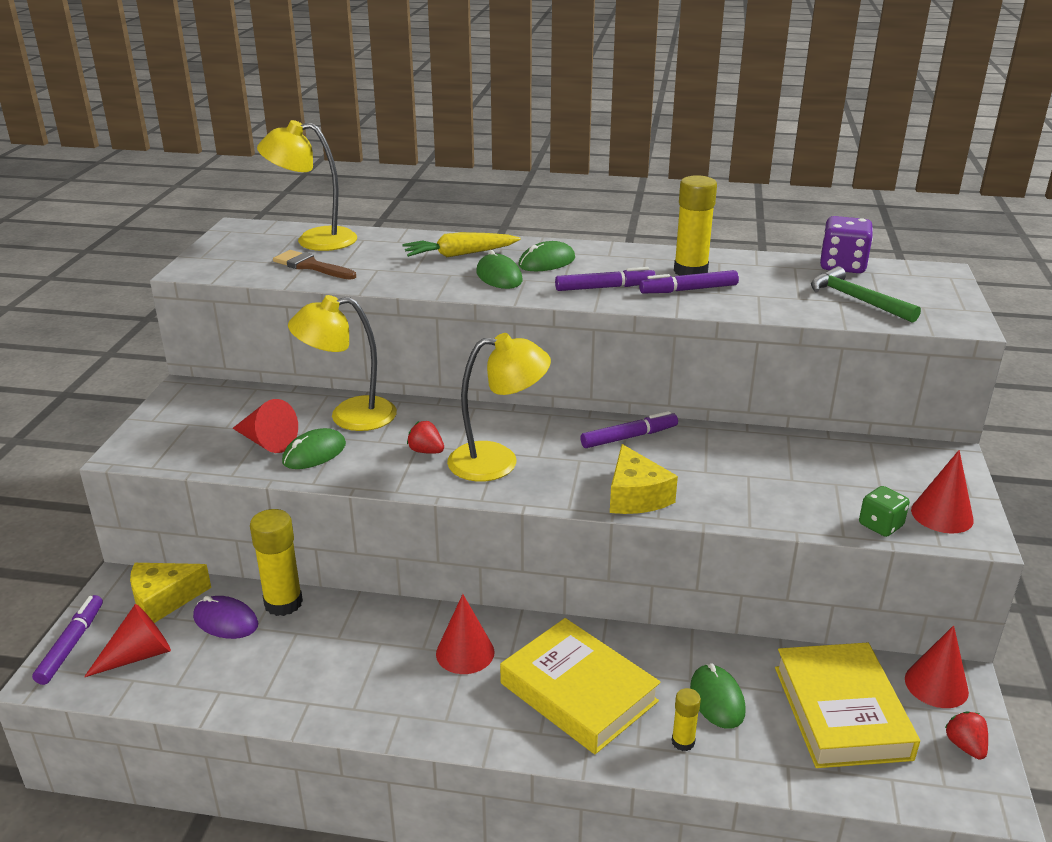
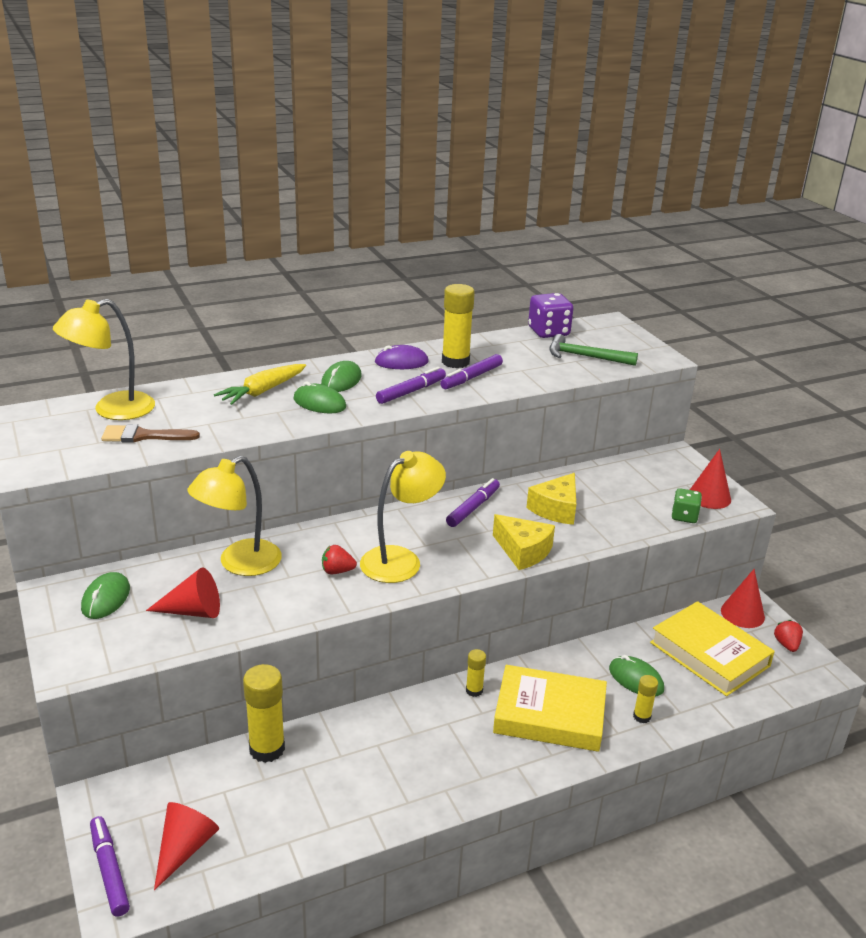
camera: 35 degrees left, 0 degrees up
(163, 600) = (156, 794): yellow cheese -> yellow cheese (556, 509)
(225, 621) = (232, 785): purple mouse -> purple mouse (401, 362)
(314, 453) = (247, 606): green mouse -> green mouse (106, 598)
(465, 652) = (447, 723): red cone -> none
(523, 634) = (474, 690): none -> yellow glue stick
(965, 746) = (786, 645): red strawberry -> red strawberry turned 45 degrees clockwise

